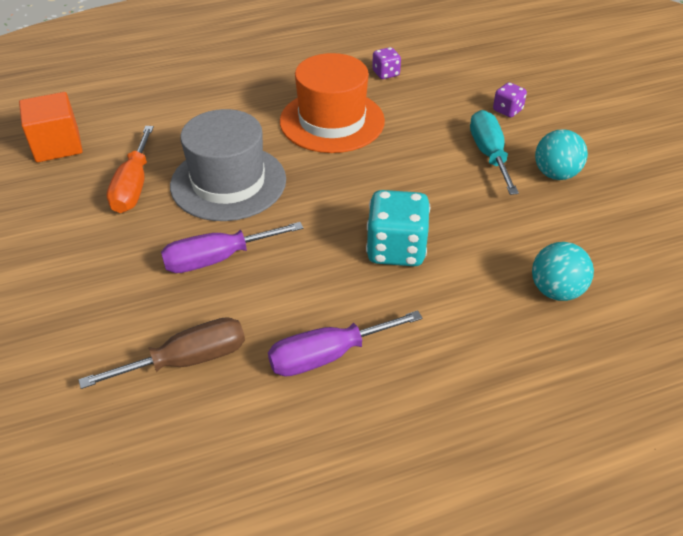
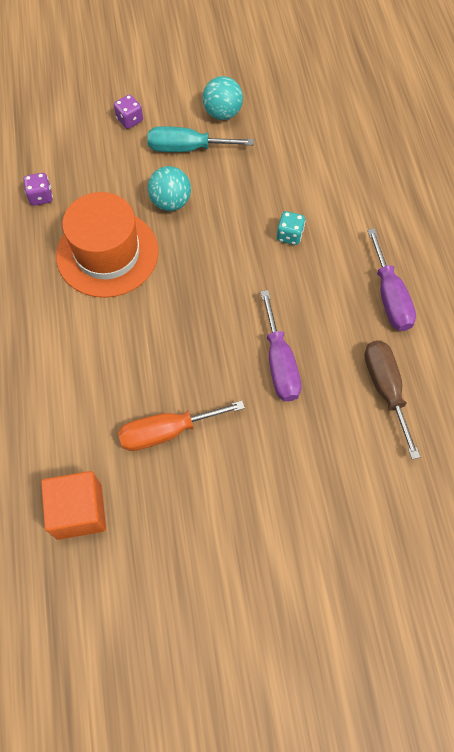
camera: 80 degrees left, 20 degrees up
(133, 186) = (167, 431): orange screwdriver -> orange screwdriver turned 150 degrees clockwise
(228, 182) = (180, 348): grey hat -> none
(396, 249) = (289, 235): turquoise dice -> turquoise dice, size x0.53
(556, 291) = (345, 150): turquoise ball -> turquoise ball (171, 202)

